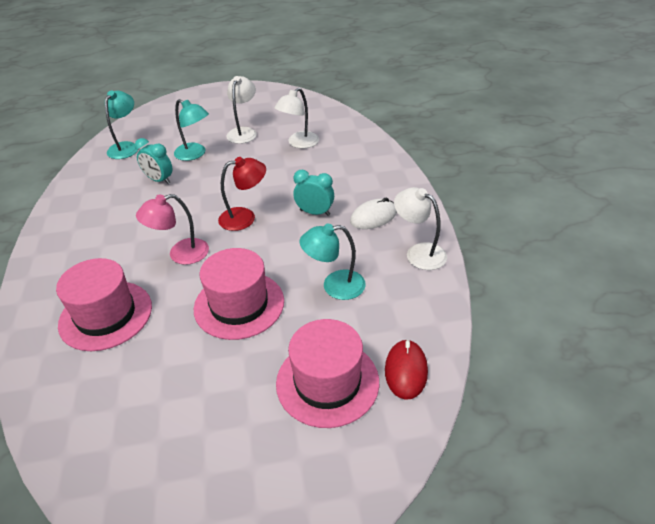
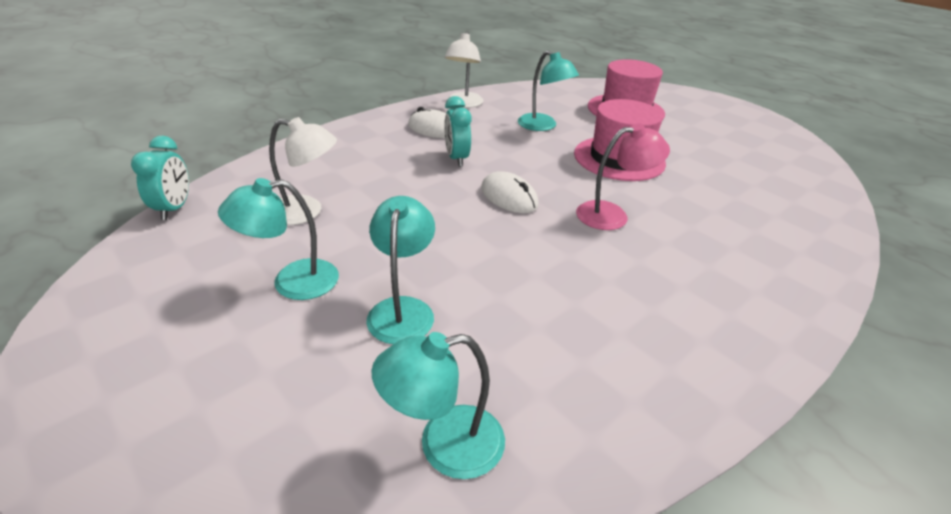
camera: 125 degrees left, 5 degrees down
(106, 315) = (736, 222): pink hat -> none
(159, 180) = (508, 312): turquoise clock -> turquoise clock (174, 209)
(180, 254) = (612, 215): pink lamp -> pink lamp turned 45 degrees counterclockwise
(244, 132) = (292, 282): white lamp -> turquoise lamp
(245, 217) = (509, 197): red lamp -> white mouse
(406, 371) = (581, 91): red mouse -> none

